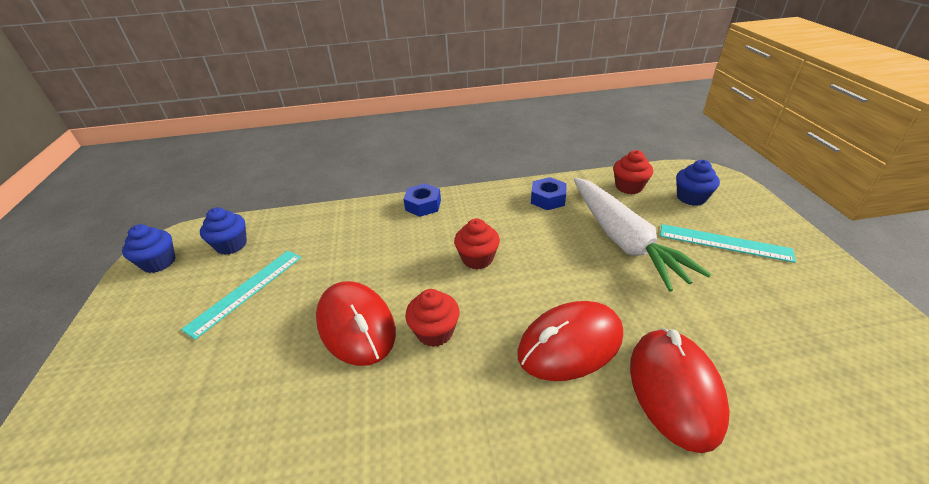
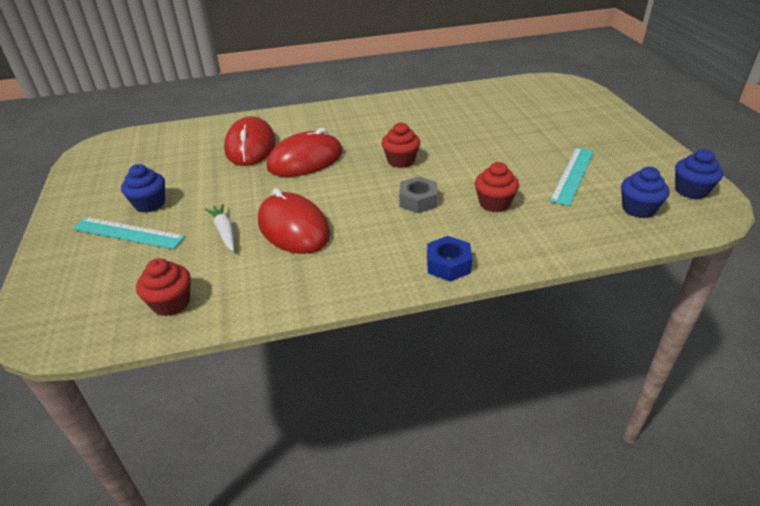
camera: 175 degrees right, 0 degrees up
(356, 325) = (461, 161): red mouse -> red mouse (293, 228)
(430, 265) = (418, 201): none -> grey nut
(477, 258) = (373, 208): red cupcake -> red cupcake (494, 203)
(548, 199) = (287, 279): blue nut -> none
(623, 239) = (224, 232): white carrot -> white carrot, size x0.44
(691, 198) = (106, 287): blue cupcake -> blue cupcake (150, 204)

